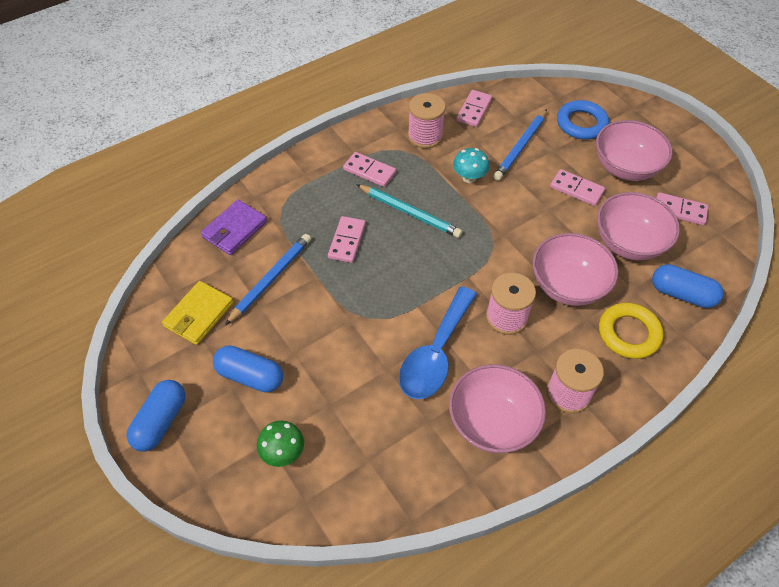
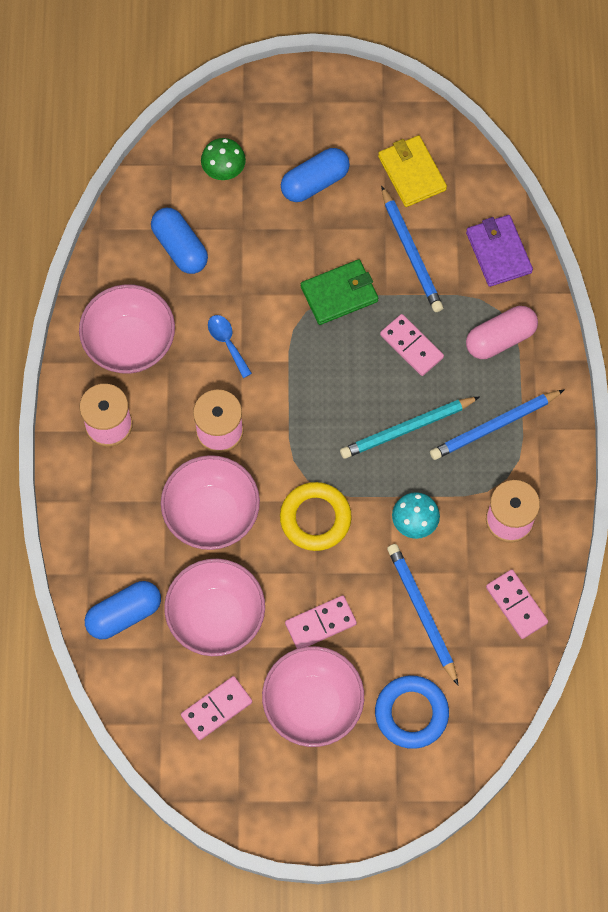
camera: 125 degrees right, 15 degrees up
(160, 422) = (319, 96): blue capsule -> blue capsule (180, 247)
(303, 197) = (500, 339): none -> pink capsule
(338, 305) = (339, 294): none -> green wallet
(369, 171) = (494, 426): pink domino -> blue pencil
(435, 354) = (227, 342): blue spoon -> blue spoon, size x0.47
(629, 333) = (123, 526): yellow ring -> yellow ring (315, 518)

